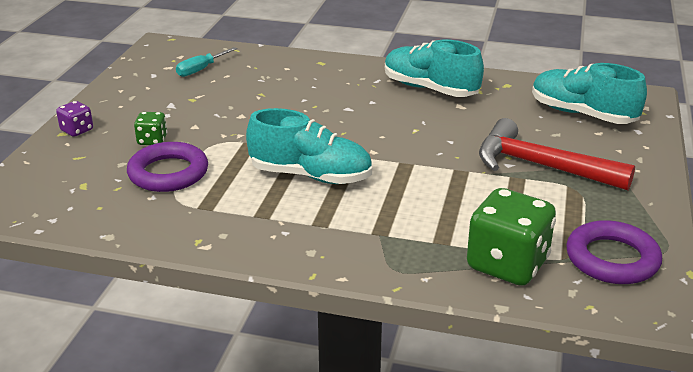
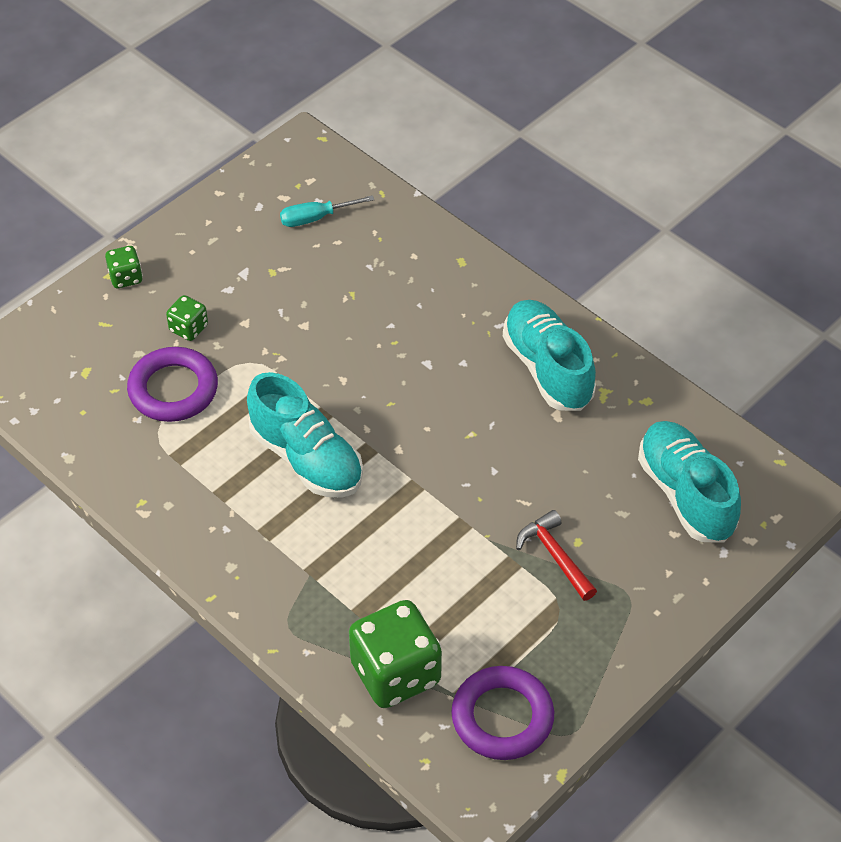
camera: 30 degrees right, 20 degrees up
(77, 130) = (125, 277): purple dice -> green dice
(540, 166) = (555, 556): red hammer -> red hammer, size x0.56

